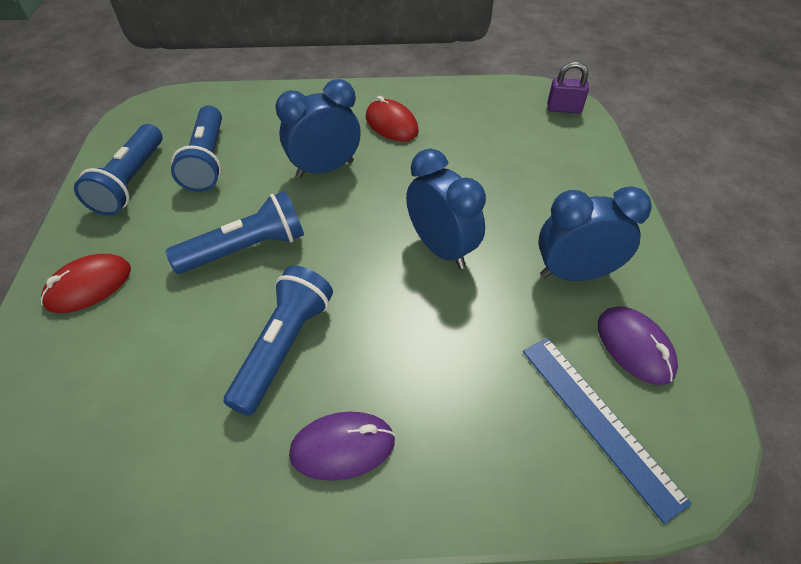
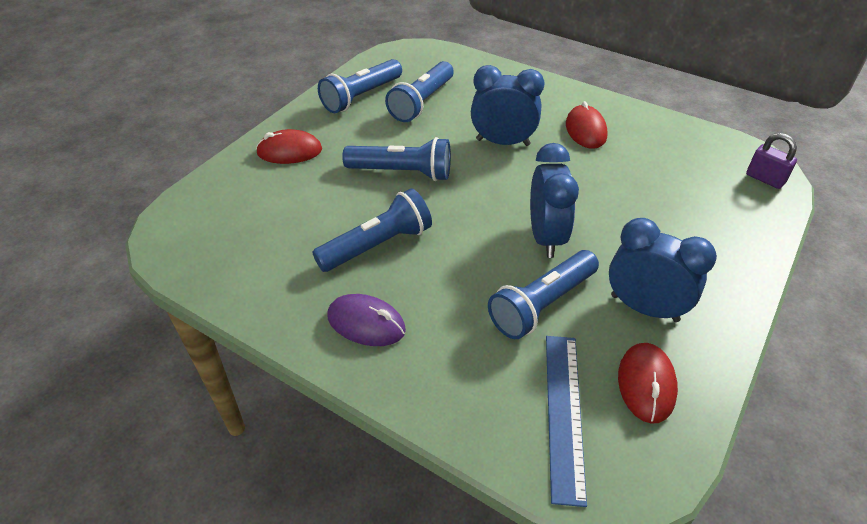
camera: 35 degrees right, 5 degrees down
(492, 320) = (542, 304): none -> blue flashlight
(634, 347) = (646, 384): purple mouse -> red mouse

